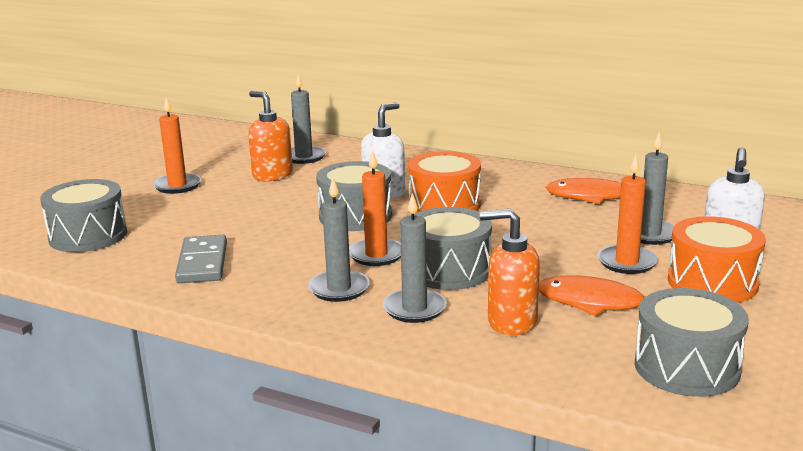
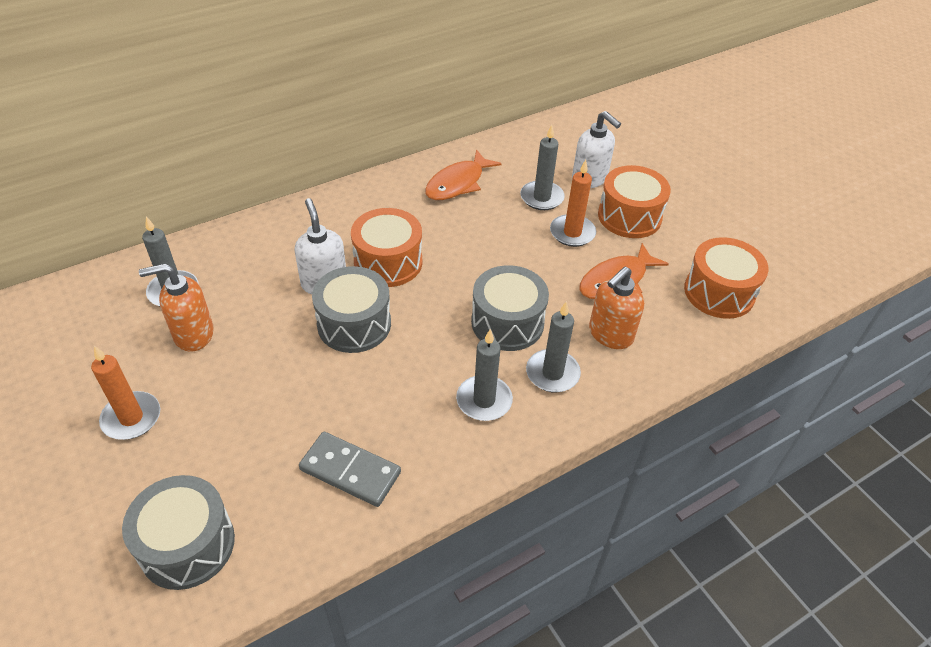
camera: 60 degrees left, 25 degrees up
(376, 255) = (443, 349): orange candle -> none
(686, 367) = (719, 292): grey drum -> orange drum

